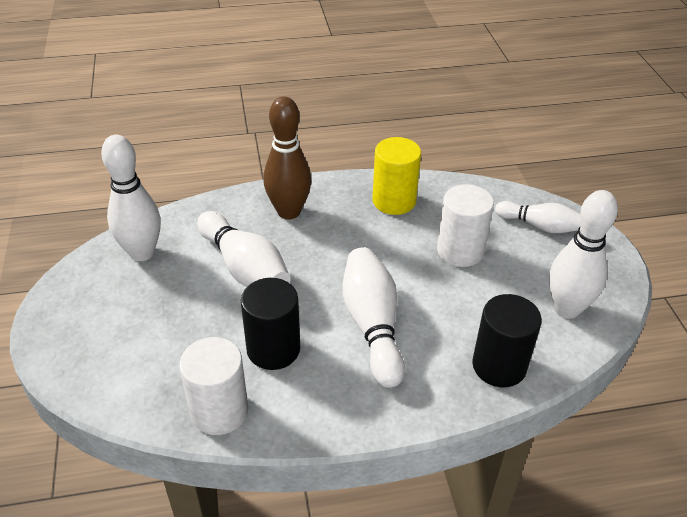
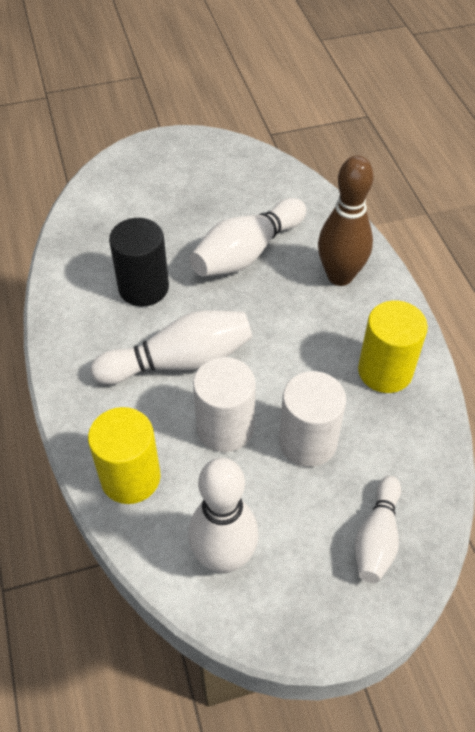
camera: 85 degrees right, 10 degrees up
(142, 253) = (255, 179): white bowling pin -> none
(219, 411) = (74, 261): white cylinder -> white cylinder (225, 428)
(499, 366) = (130, 477): black cylinder -> yellow cylinder

